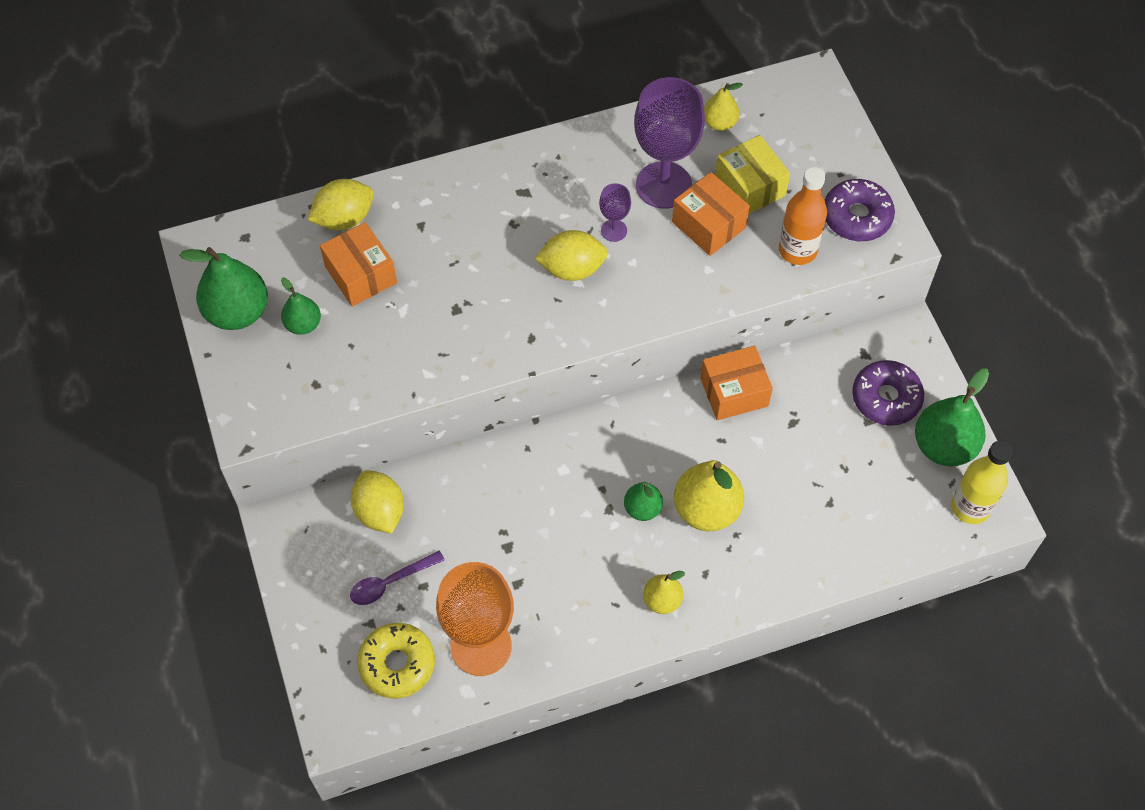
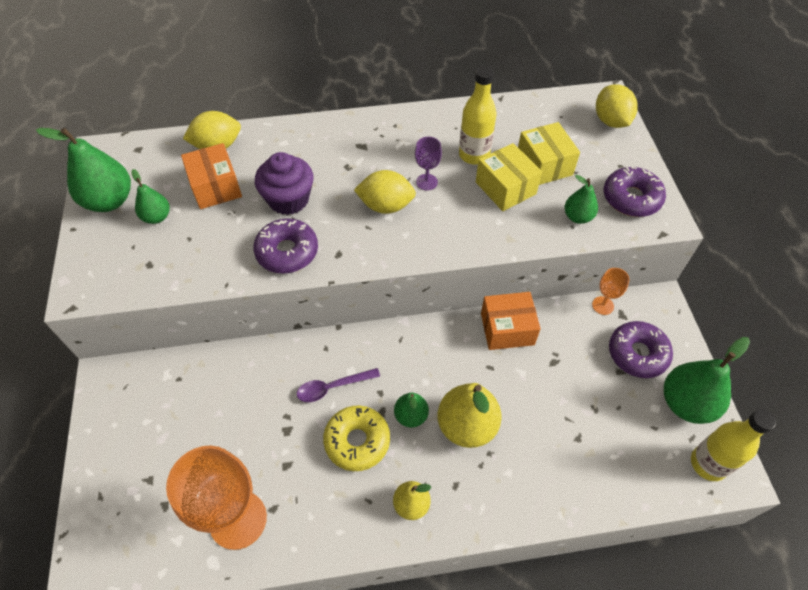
camera: 10 degrees right, 5 degrees down
(380, 512) = (189, 382): yellow lemon -> yellow lemon (611, 121)
(390, 582) = (178, 445): purple spoon -> purple spoon (332, 387)
(397, 664) = (159, 523): yellow donut -> yellow donut (357, 441)
(454, 278) = (288, 199): none -> purple cupcake
(471, 344) = (287, 252): none -> purple donut
(663, 185) = (474, 155): purple goblet -> yellow bottle
(708, 225) = (505, 188): orange box -> yellow box
(719, 123) = (526, 118): yellow pear -> none
(797, 250) = (577, 217): orange bottle -> green pear
(841, 346) = (603, 305): none -> orange goblet

